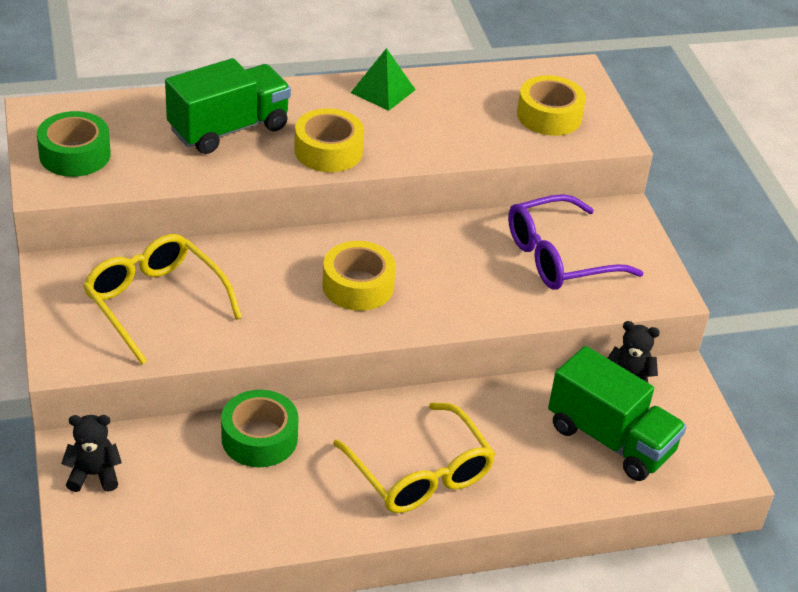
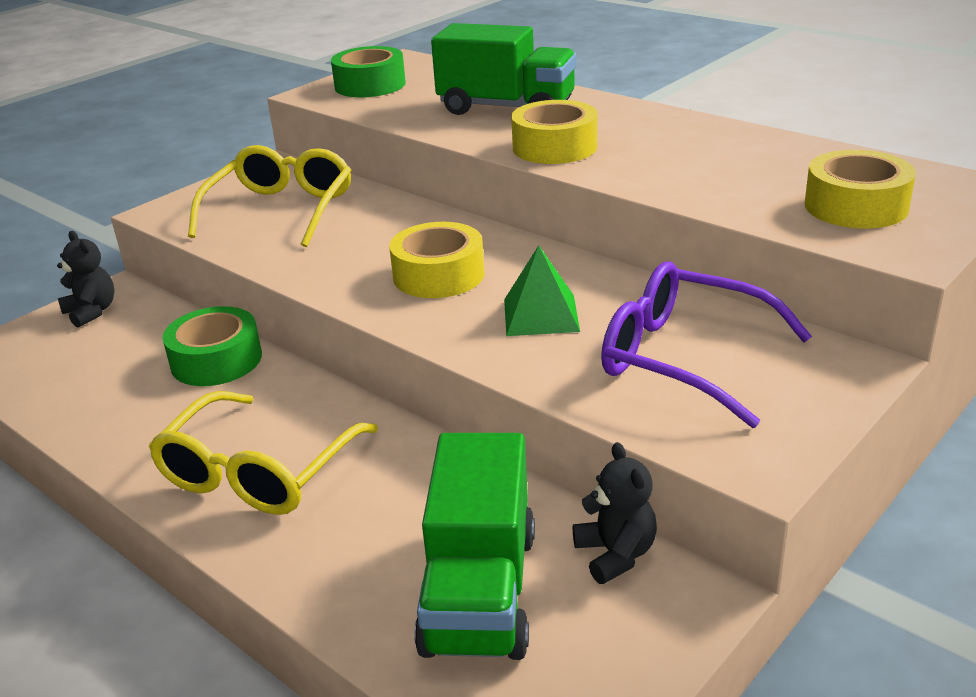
camera: 60 degrees right, 10 degrees down
(383, 91) = (700, 130): green pyramid -> green pyramid (541, 315)

